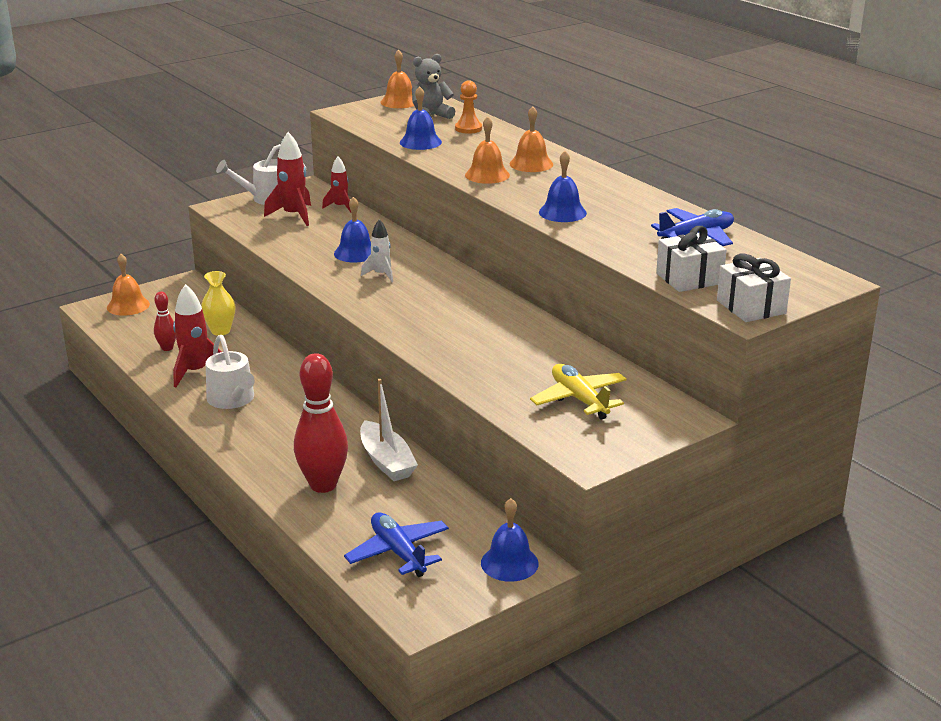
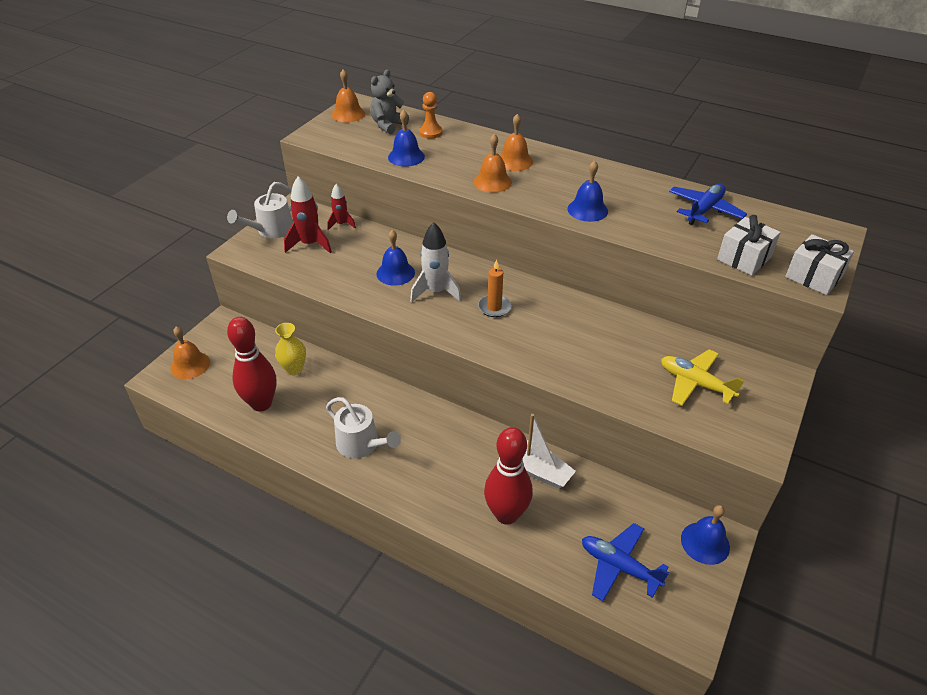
camera: 25 degrees left, 15 degrees up
(167, 348) = (261, 404): red bowling pin -> red bowling pin, size x1.99
(195, 372) = (306, 423): red rocket -> none
(381, 274) = (436, 292): white rocket -> white rocket, size x1.60
(428, 298) = (494, 307): none -> orange candle

